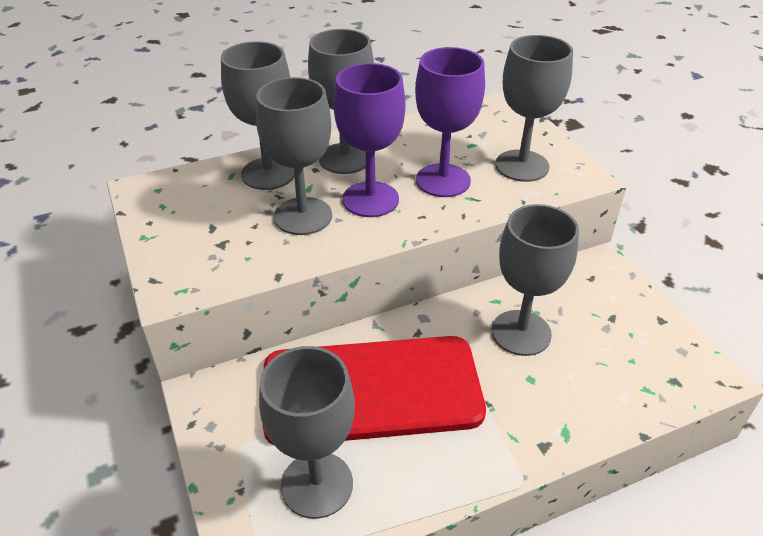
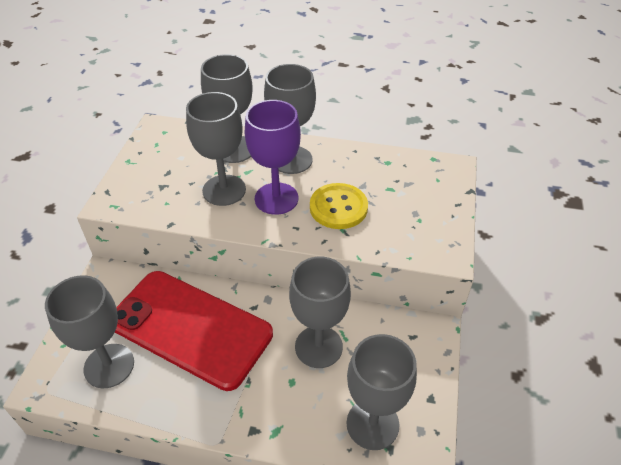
camera: 35 degrees right, 5 degrees up
(443, 180) = (338, 207): purple goblet -> yellow button
(522, 166) = (408, 223): grey goblet -> grey goblet (372, 424)

